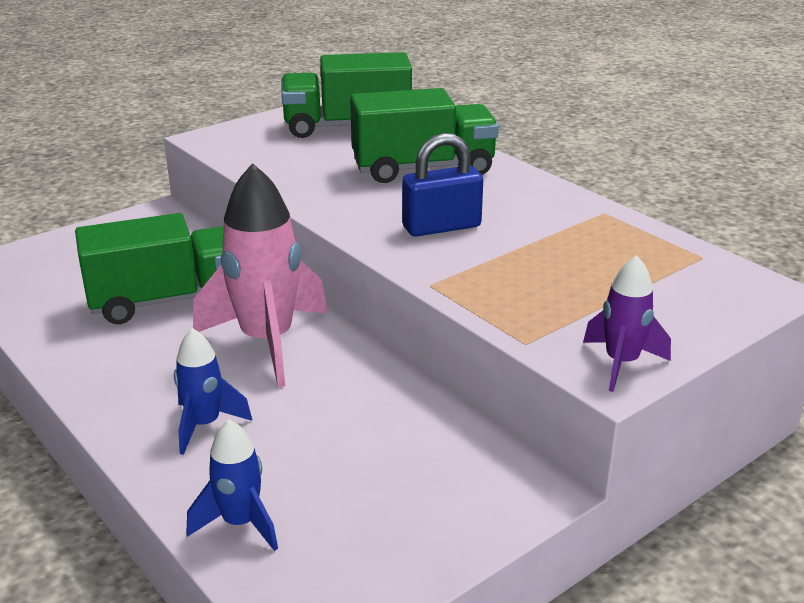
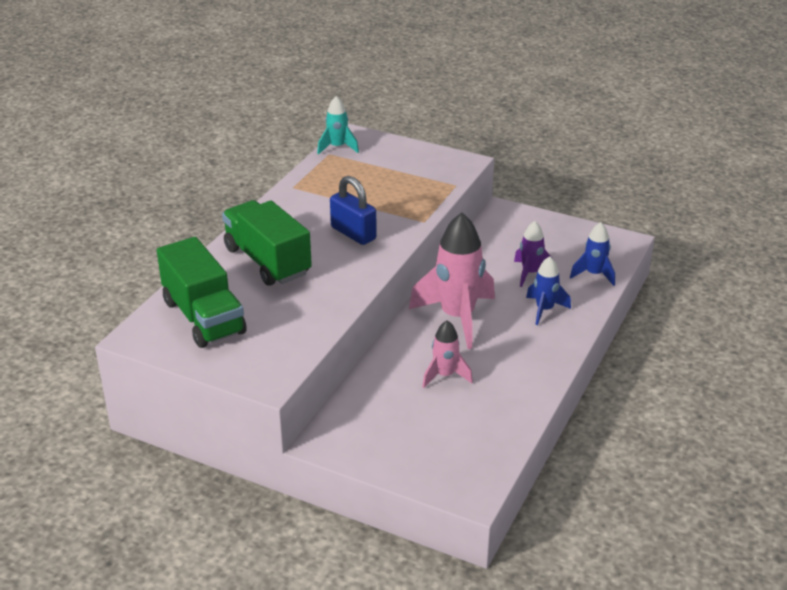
camera: 115 degrees left, 5 degrees up
(167, 300) = (445, 376): green truck -> pink rocket
(621, 363) = (452, 160): purple rocket -> purple rocket (530, 273)
(722, 267) = (337, 147): none -> turquoise rocket

